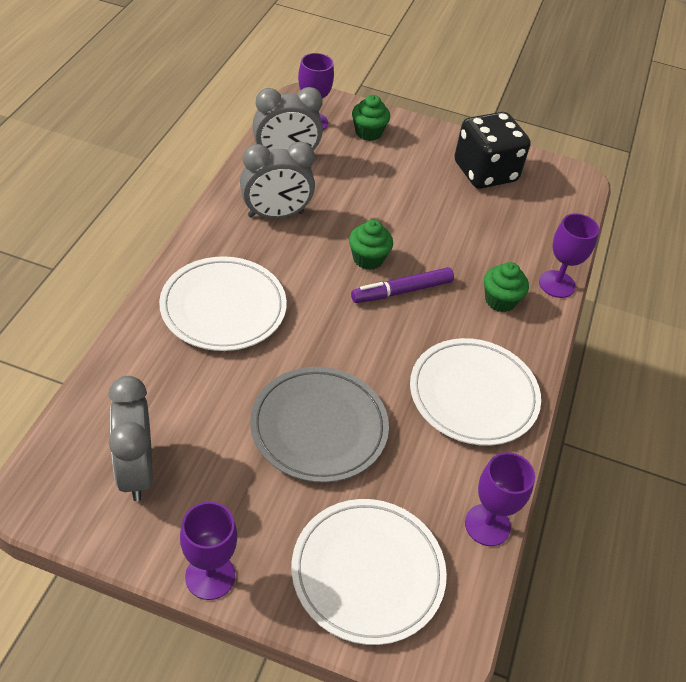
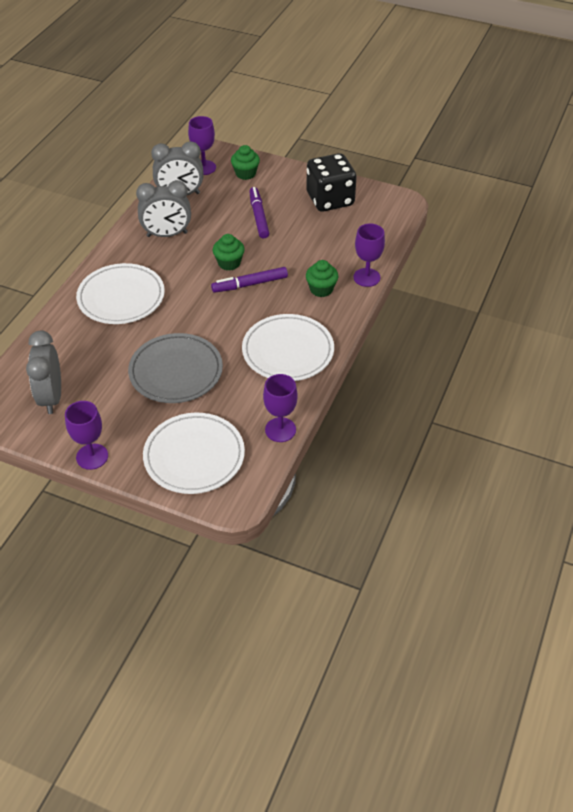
camera: 10 degrees right, 0 degrees up
(396, 192) = (258, 216): none -> purple marker

